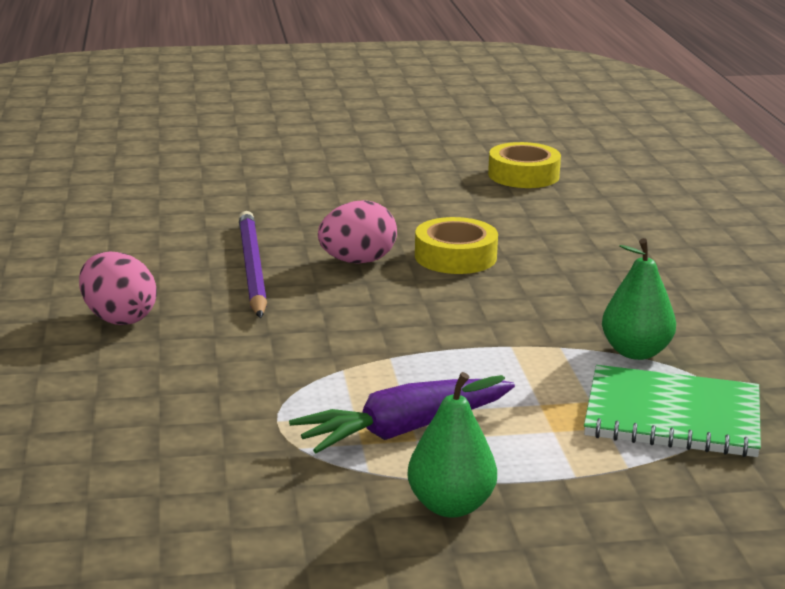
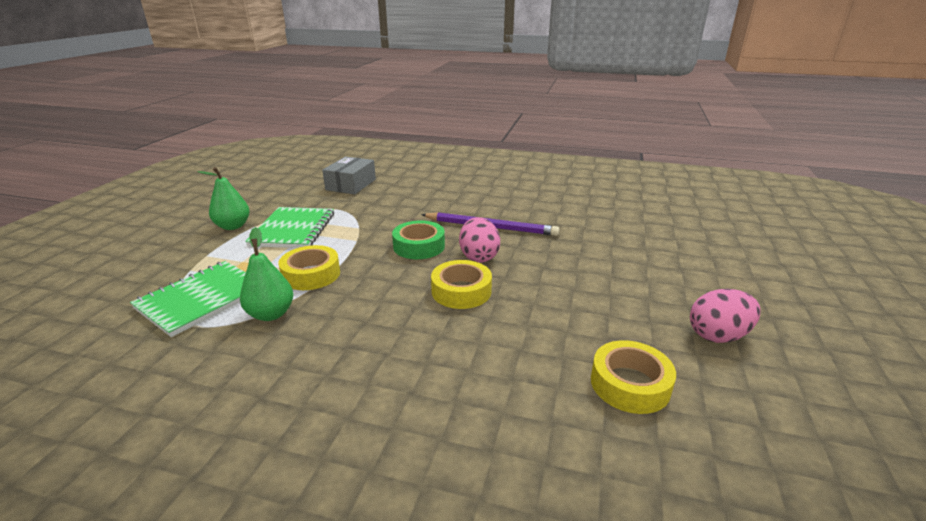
camera: 115 degrees right, 5 degrees up
(118, 318) = (457, 194): pink egg -> pink egg (718, 336)
(126, 448) = (351, 185): none -> grey box
(363, 305) = (419, 246): none -> green tape
(404, 430) = (293, 229): purple carrot -> green notebook
(523, 359) = (311, 274): none -> yellow tape

